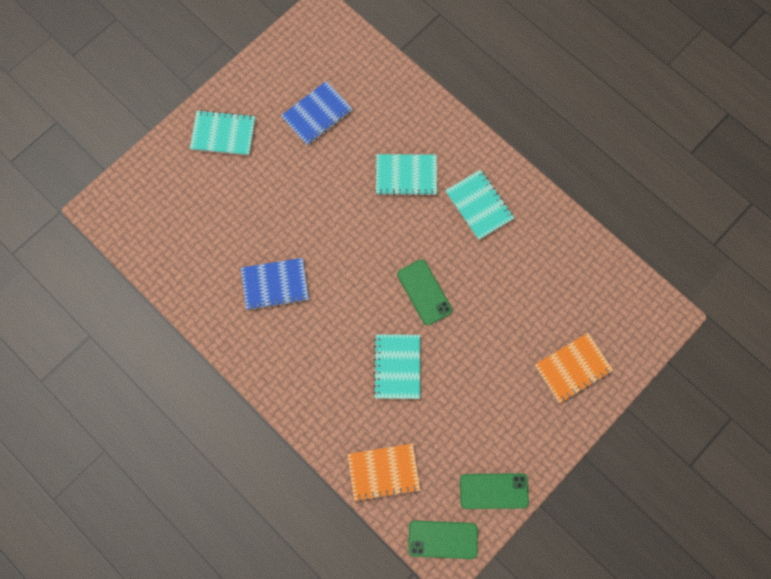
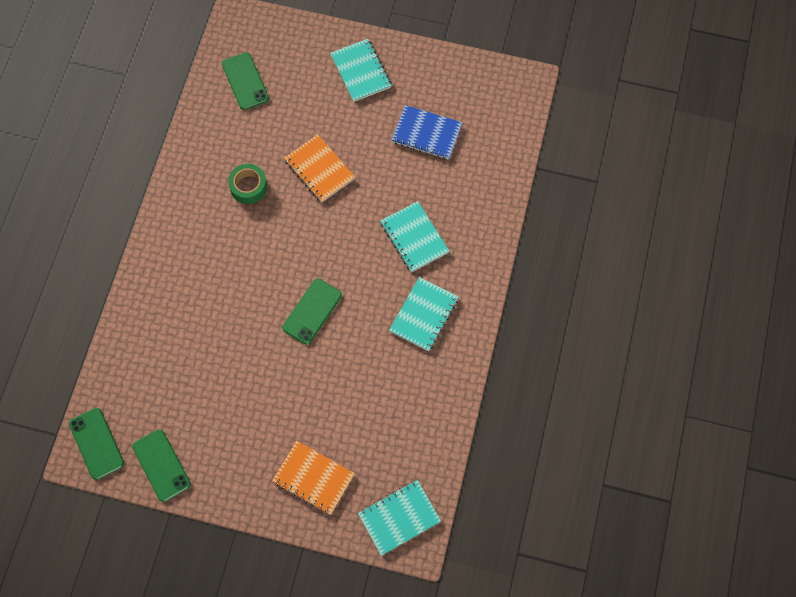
camera: 60 degrees right, 5 degrees down
(168, 234) = (245, 81): none -> green phone
(275, 284) = (248, 187): blue notebook -> green tape
(383, 472) = (130, 363): orange notebook -> orange notebook (319, 169)
(397, 367) = (230, 325): turquoise notebook -> turquoise notebook (399, 518)

